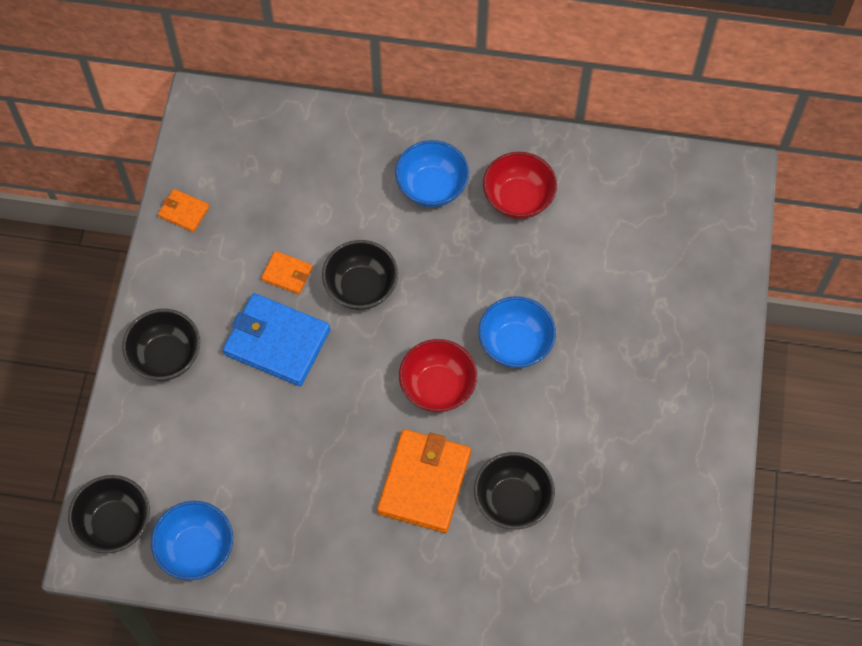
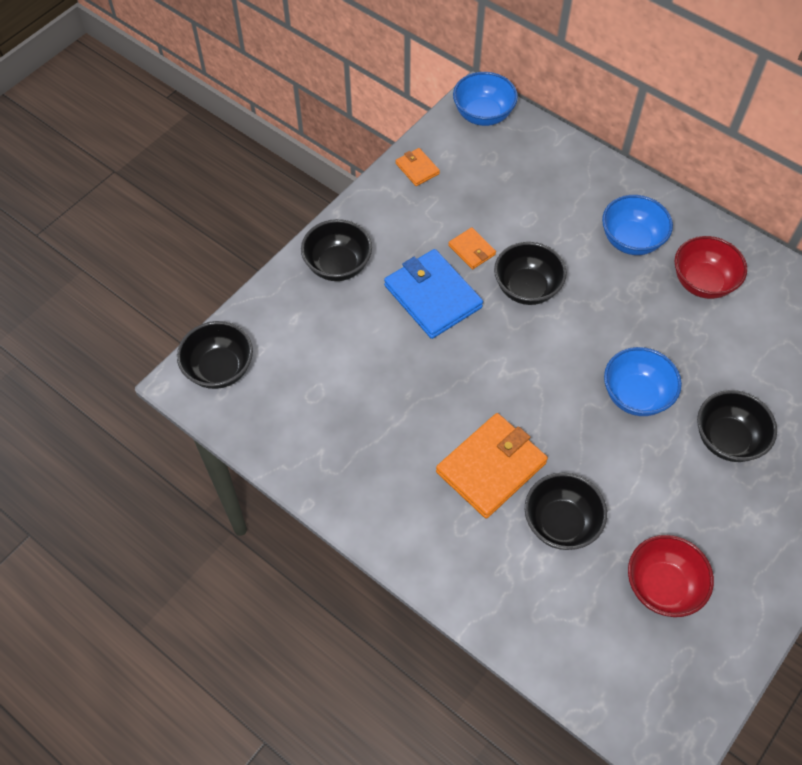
camera: 30 degrees right, 5 degrees down
(196, 550) = (270, 422): blue bowl -> blue bowl (483, 115)
(437, 387) = (547, 396): red bowl -> red bowl (662, 586)
(614, 345) = (727, 439): none -> black bowl

